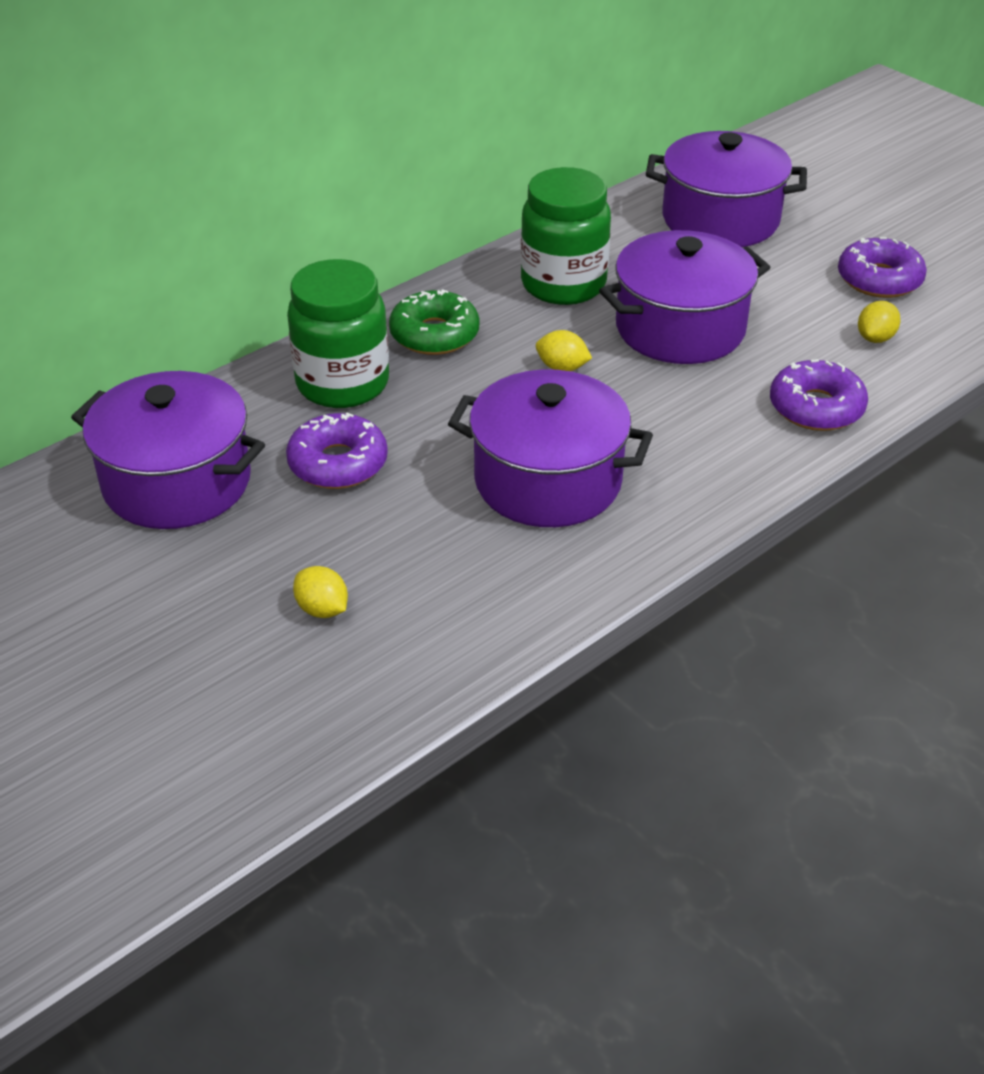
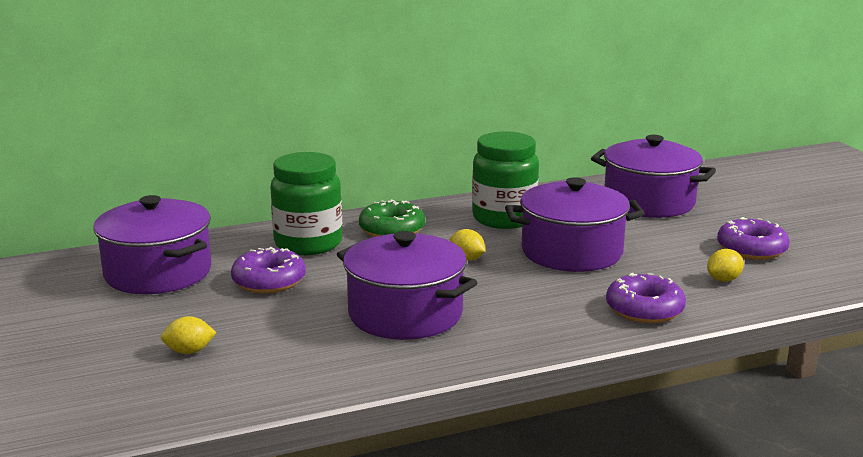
camera: 20 degrees right, 20 degrees down
(322, 609) = (189, 351): yellow lemon -> yellow lemon turned 75 degrees counterclockwise

